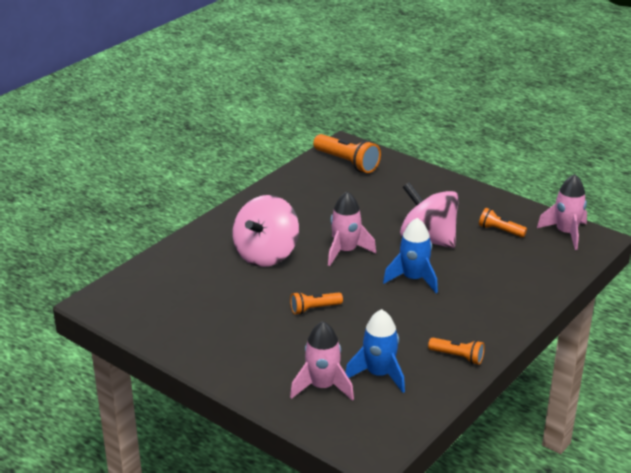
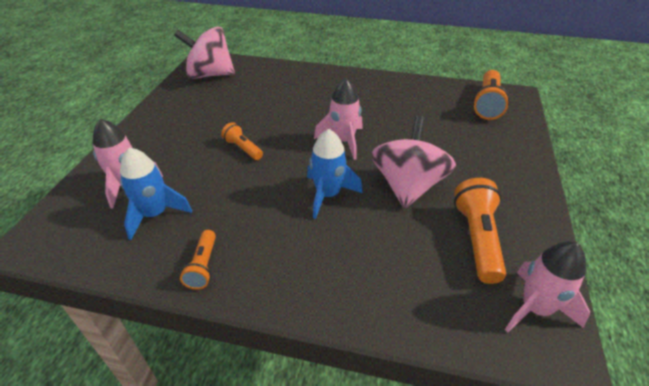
camera: 65 degrees right, 10 degrees up
(266, 254) = (307, 104): pink spinning top -> pink spinning top (210, 75)
(500, 230) = (477, 239): orange flashlight -> orange flashlight, size x1.71

